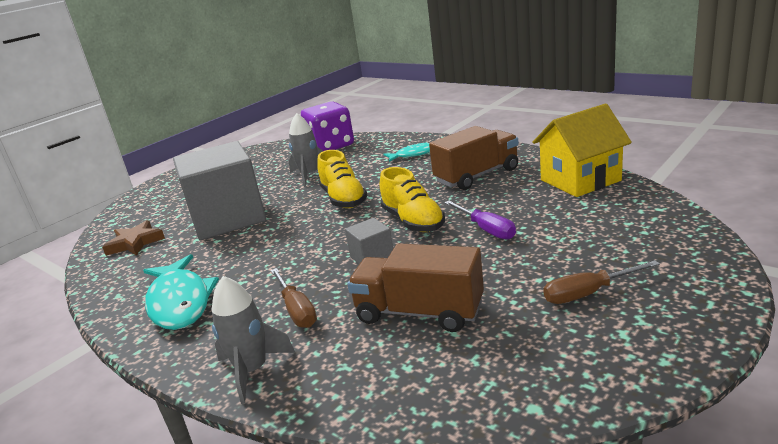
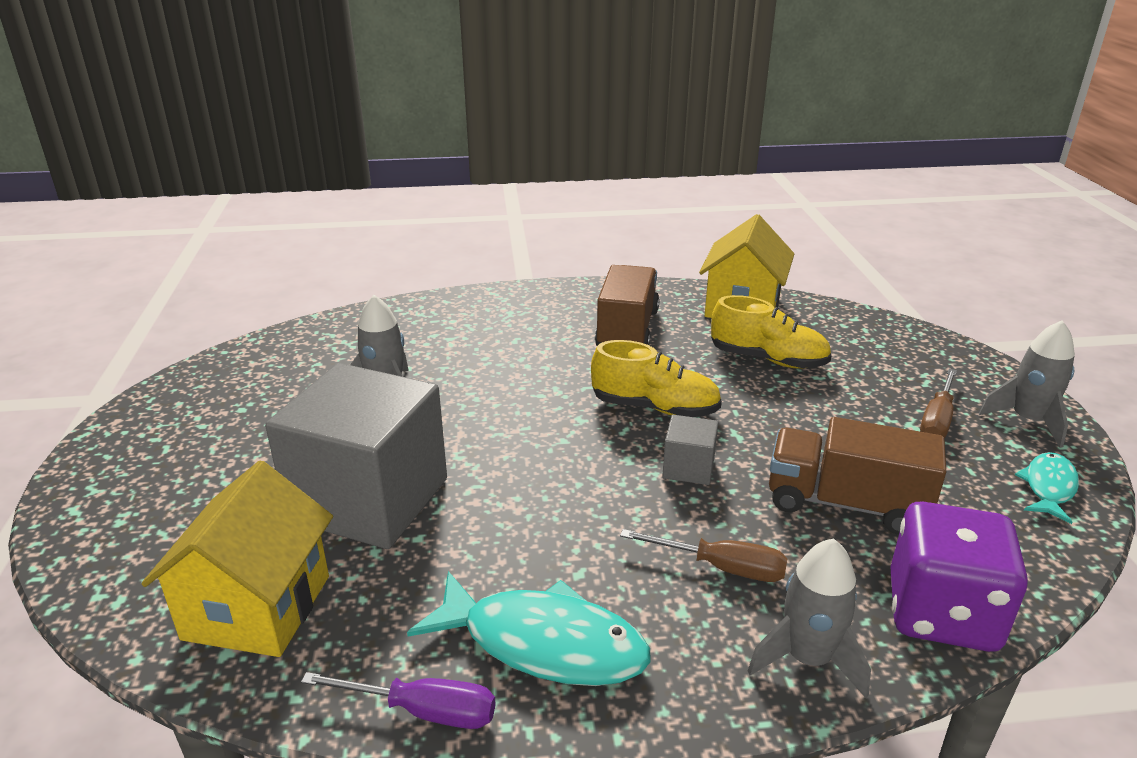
camera: 50 degrees left, 5 degrees up
(135, 243) = (257, 607): brown star -> yellow house
(331, 146) = (333, 338): purple dice -> purple dice (942, 613)
(343, 199) = (508, 409): yellow shoe -> yellow shoe (768, 359)
(414, 154) = (494, 321): turquoise fish -> turquoise fish (1048, 487)
(419, 312) = (845, 503): brown truck -> brown truck turned 45 degrees clockwise
(486, 229) = (748, 389): purple screwdriver -> purple screwdriver (423, 711)
(672, 324) = (1028, 420): none -> grey rocket

